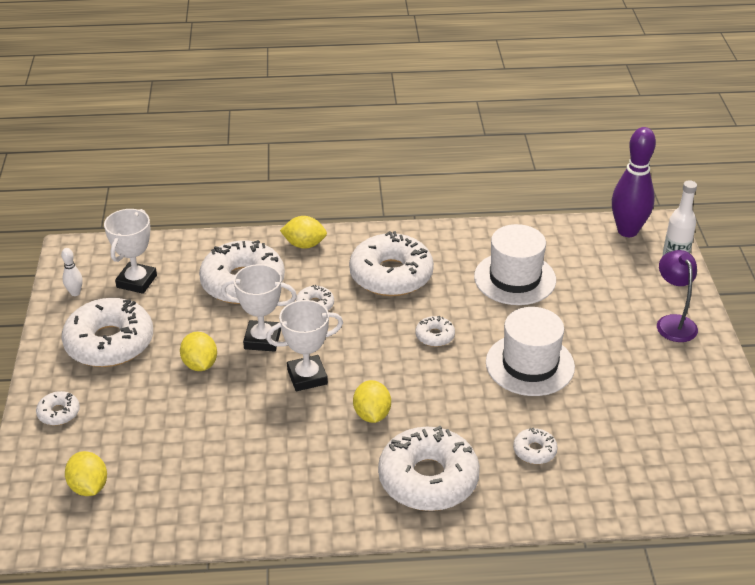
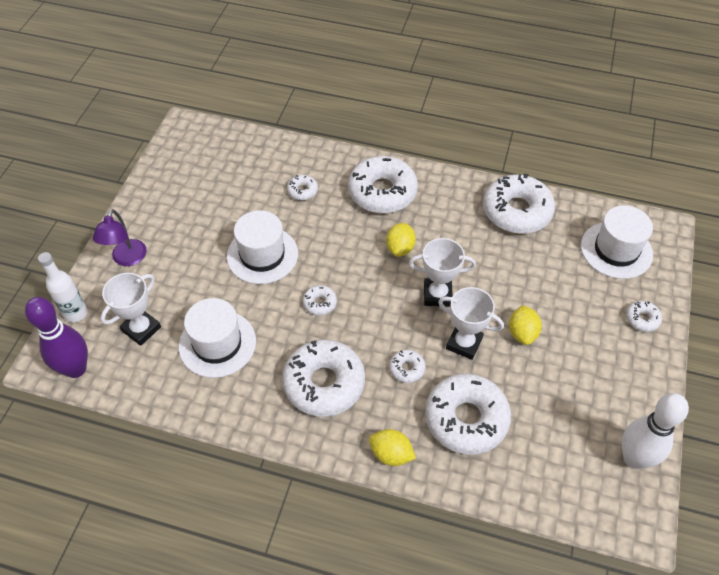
camera: 160 degrees left, 15 degrees up
(75, 293) = (634, 458): white bowling pin -> white bowling pin, size x2.27
(89, 487) = (616, 250): yellow lemon -> white hat
(109, 343) = (600, 381): white donut -> white donut (516, 211)
(136, 281) = (571, 455): white trophy -> white trophy (141, 329)

